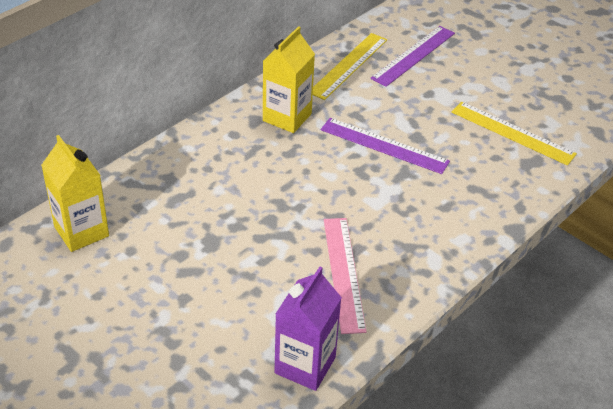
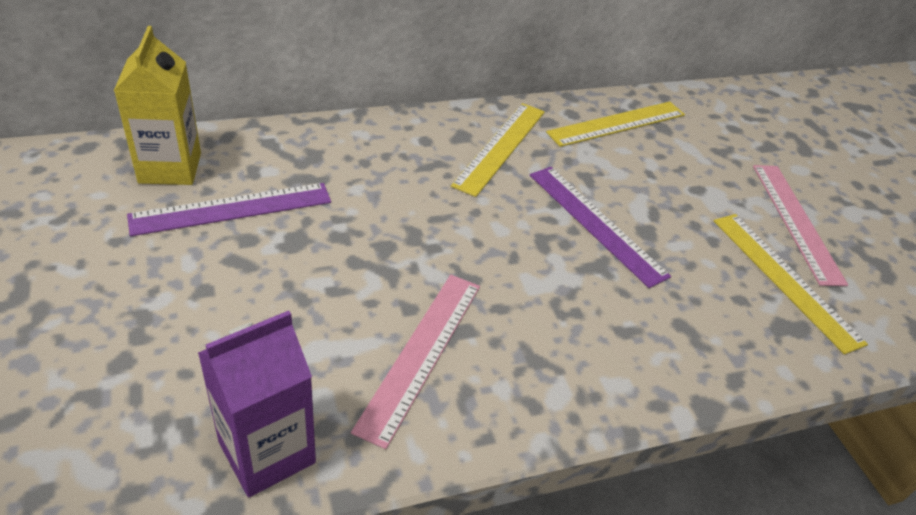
camera: 25 degrees right, 0 degrees up
(287, 117) = (501, 147): yellow carton -> yellow ruler
(414, 55) = (707, 142): purple ruler -> purple ruler (232, 209)
(498, 90) = (796, 221): none -> pink ruler

